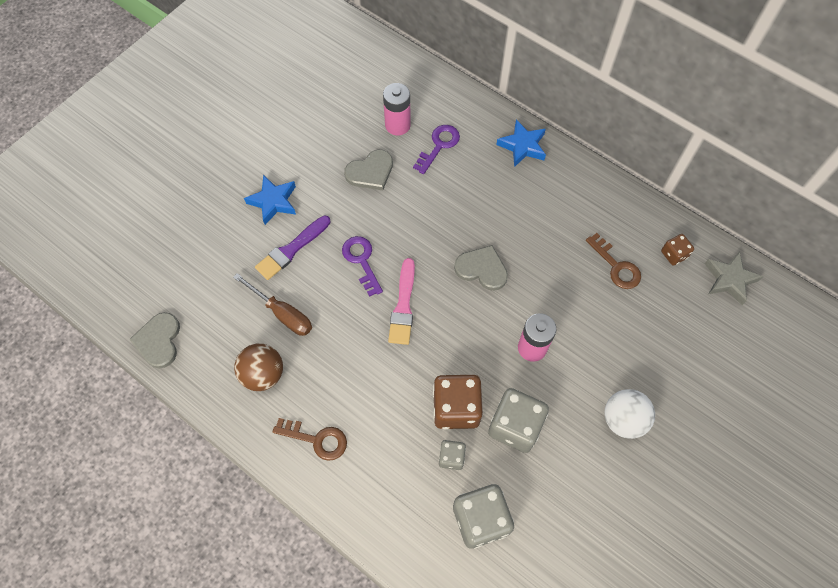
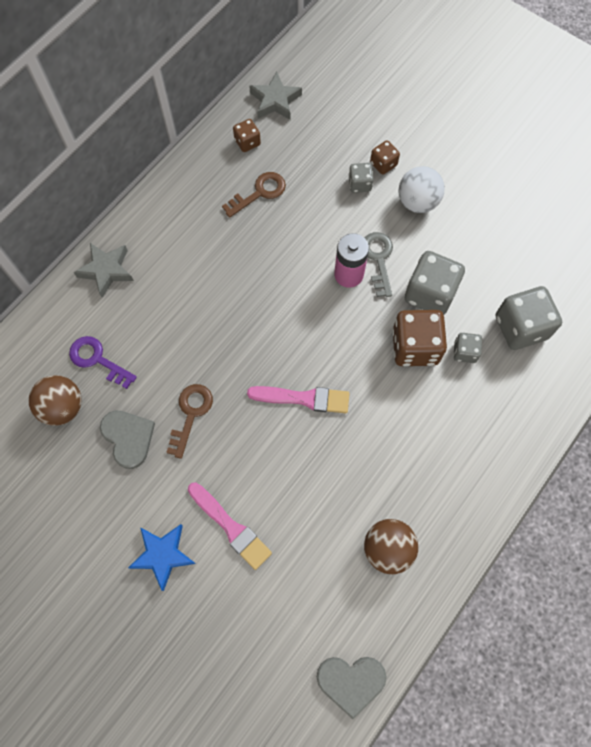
camera: 90 degrees left, 5 degrees up
(282, 313) = (313, 532): brown screwdriver -> none
(291, 249) = (231, 527): purple brush -> pink brush
(317, 439) = (456, 484): brown key -> brown key (191, 414)
(361, 261) = (248, 445): purple key -> none
(397, 125) = (63, 407): pink battery -> brown ball
(482, 269) = (260, 318): grey heart -> none
(522, 146) = (106, 271): blue star -> grey star
(551, 377) = (378, 259): none -> grey key
(638, 361) = (359, 184): none -> grey dice
(666, 386) = (383, 164): none -> brown dice

